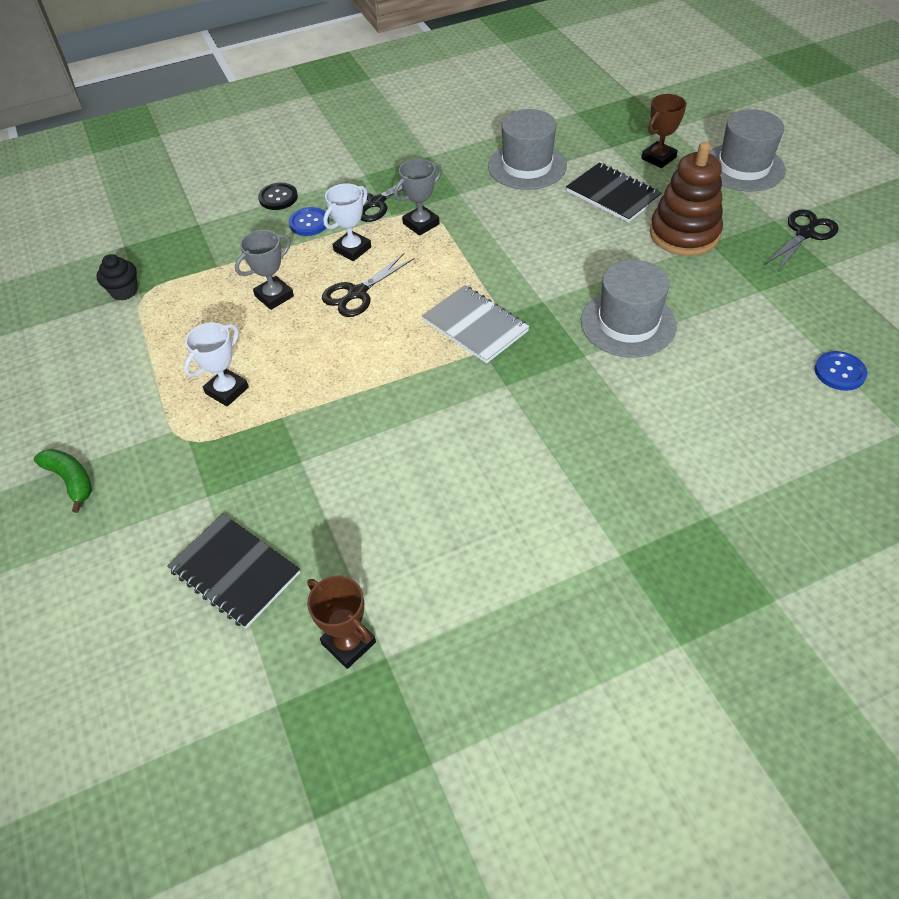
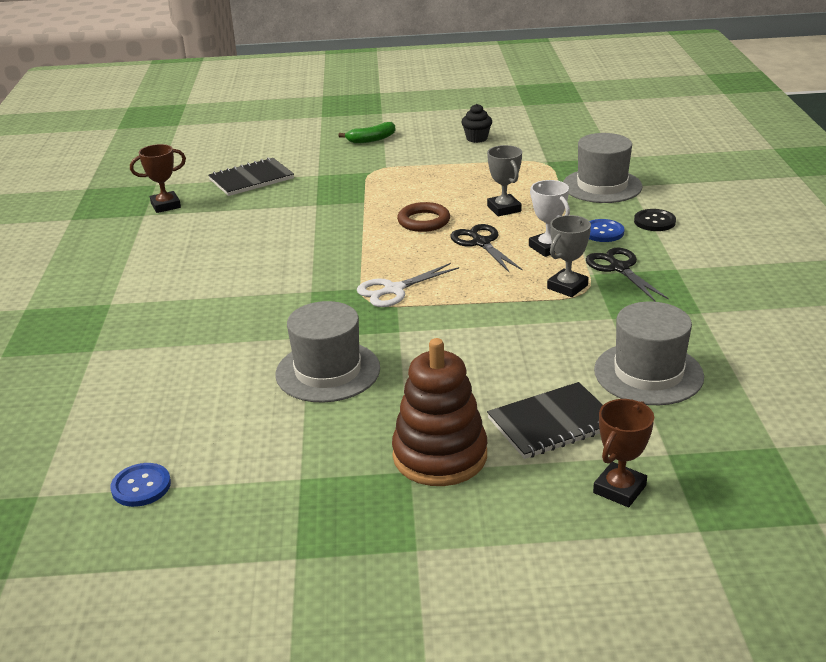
camera: 110 degrees right, 20 degrees down
(124, 291) = (552, 156): black cupcake -> black cupcake (476, 138)
(227, 390) = (408, 185): white trophy -> none
(321, 348) = (423, 221): none -> brown ring
(421, 224) = (567, 287): grey trophy -> grey trophy turned 60 degrees clockwise
(475, 326) = (394, 290): grey notebook -> white scissors
(658, 158) = (619, 489): brown trophy -> brown trophy turned 60 degrees clockwise
(743, 167) = (556, 570): grey hat -> grey hat (602, 186)
(805, 234) = (369, 566): black scissors -> none

